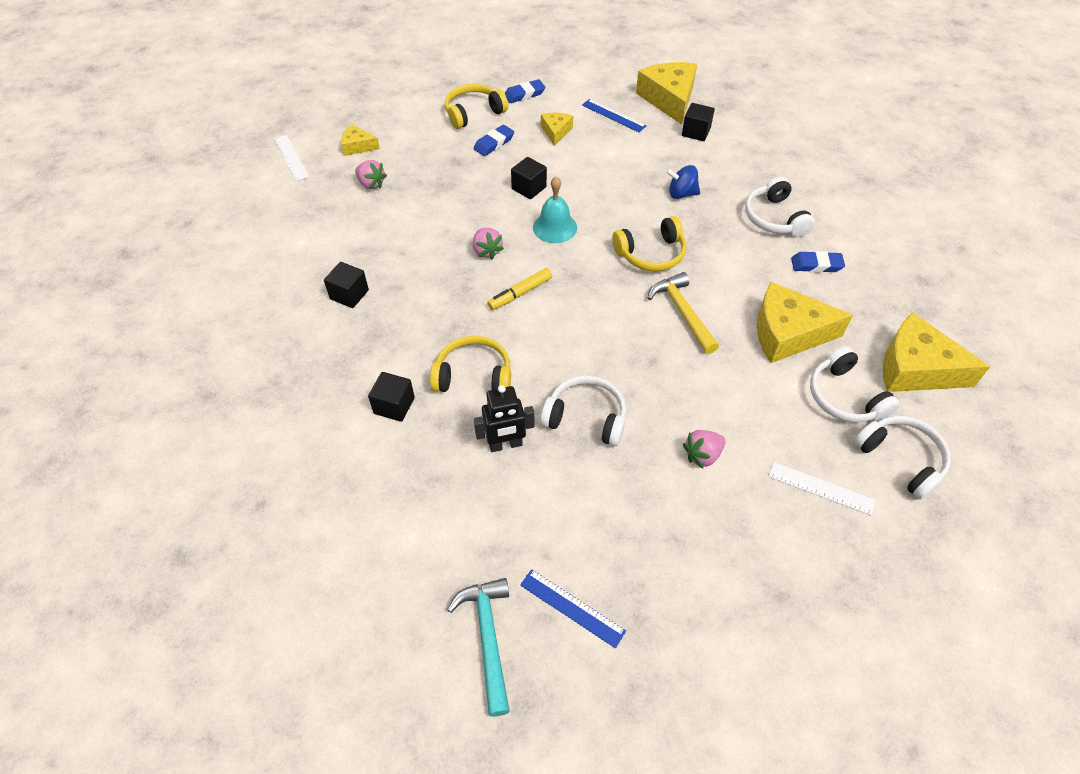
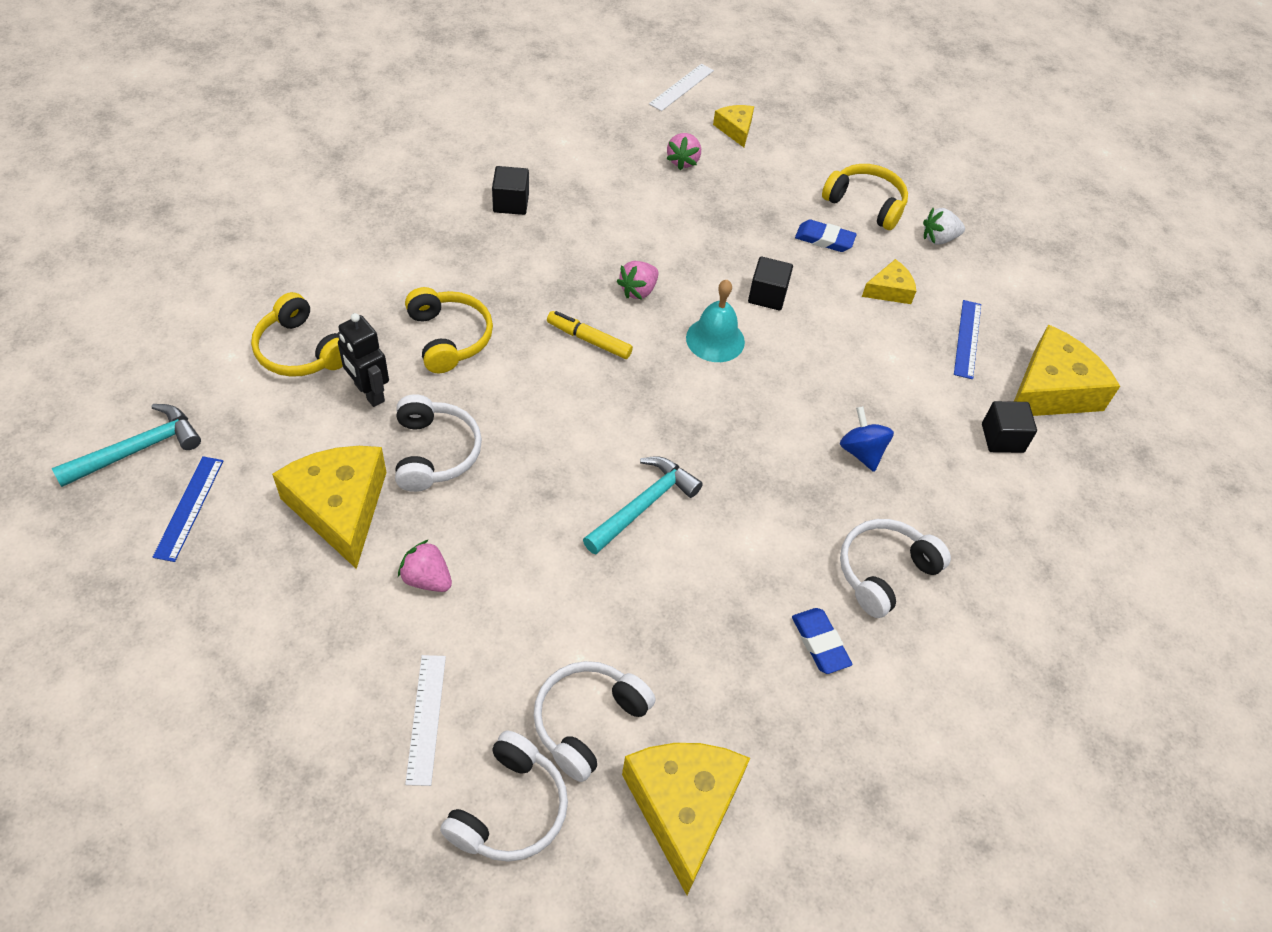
camera: 60 degrees right, 0 degrees up
(394, 405) = (382, 288): black cube -> none
(524, 94) = (939, 239): blue eraser -> white strawberry
(651, 254) = (727, 447): yellow headphones -> yellow headphones (301, 351)
(682, 312) = (643, 505): yellow hammer -> turquoise hammer
(787, 333) = (669, 631): yellow cheese -> yellow cheese (340, 507)

